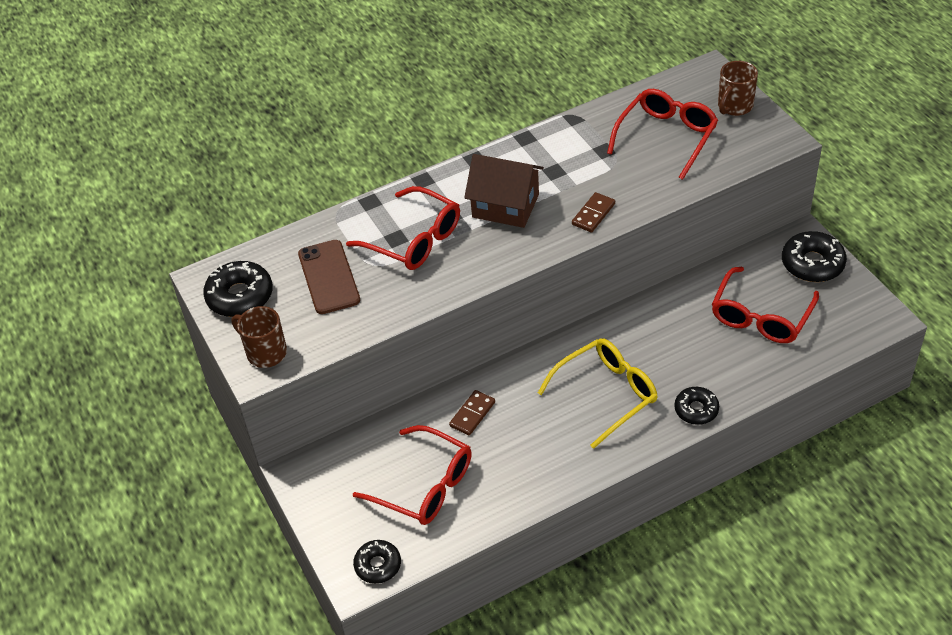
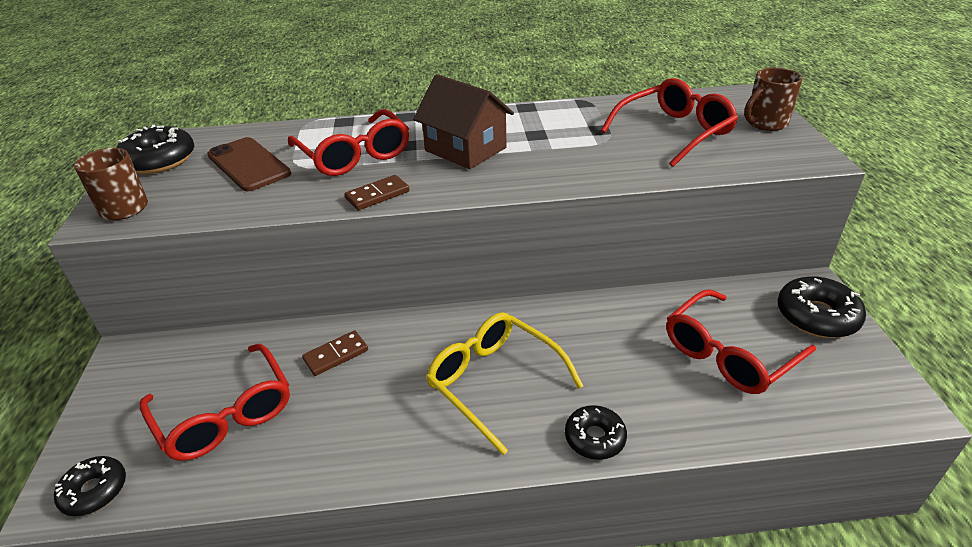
camera: 20 degrees right, 10 degrees down
(329, 277) = (248, 164): brown phone -> brown phone turned 45 degrees counterclockwise
(593, 214) = (552, 174): brown domino -> brown domino (377, 195)
(606, 394) = (494, 382): yellow glasses -> yellow glasses turned 120 degrees counterclockwise

